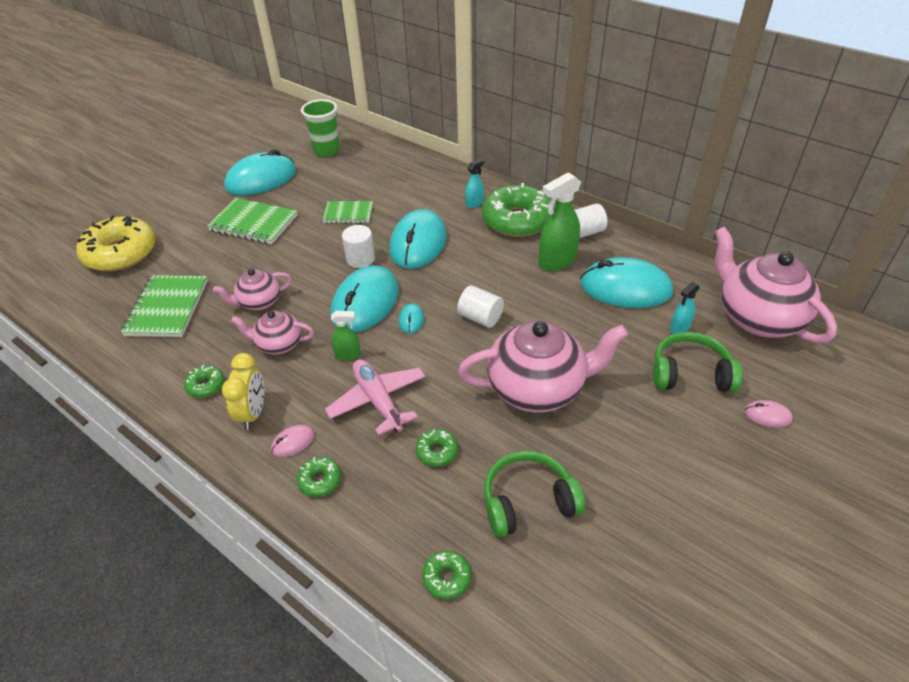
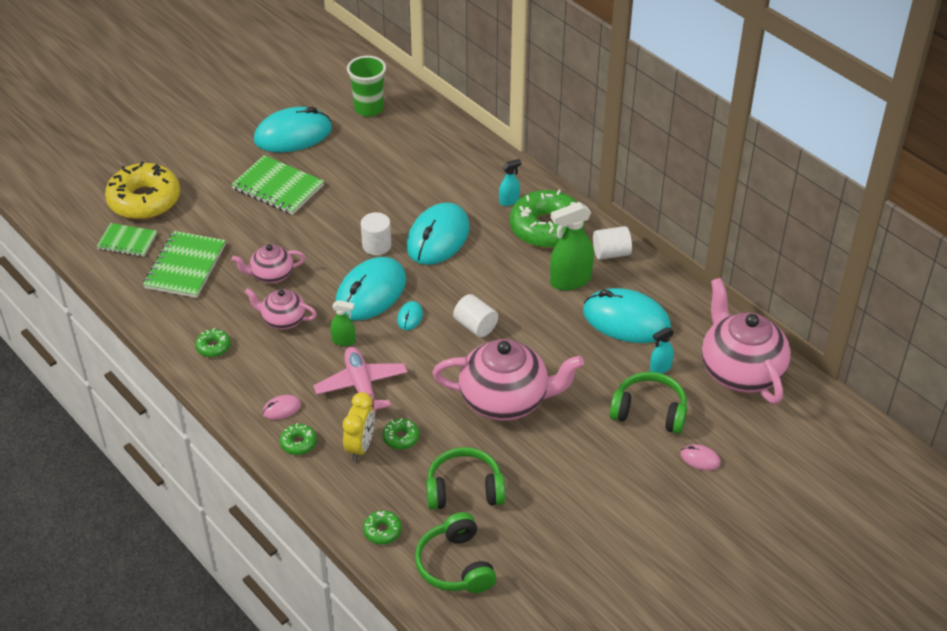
camera: 10 degrees right, 0 degrees up
(253, 413) = (251, 378): yellow clock -> yellow clock (360, 446)
(348, 213) = (375, 192): green notebook -> green notebook (127, 241)
(550, 608) = (455, 565): none -> green headphones

